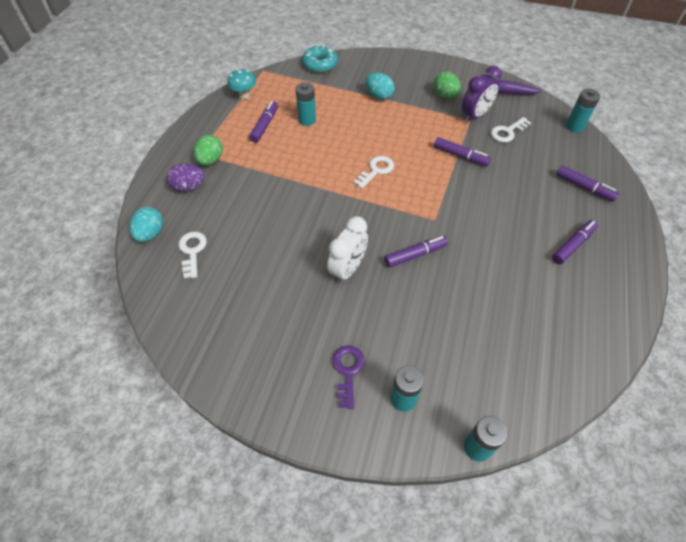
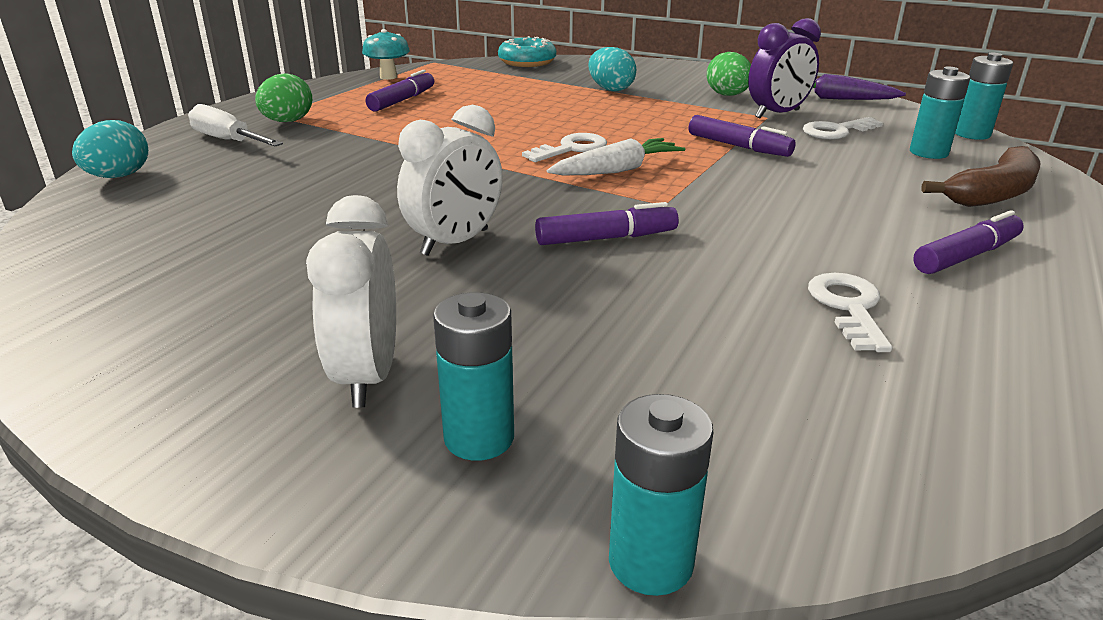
camera: 10 degrees right, 25 degrees down
(188, 187) = (228, 141): purple egg -> white screwdriver
(192, 251) = (173, 199): white key -> white key (848, 307)
(307, 120) = (476, 100): turquoise battery -> turquoise battery (928, 152)
(347, 371) = (367, 376): purple key -> white clock
(405, 190) = (617, 170): none -> white carrot
(584, 187) = (992, 193): purple marker -> brown banana

